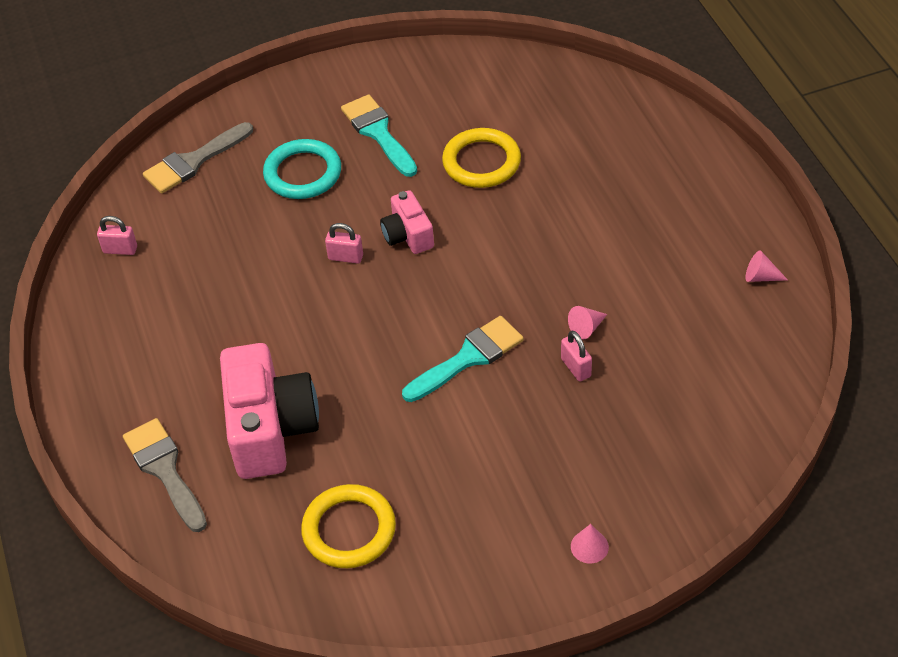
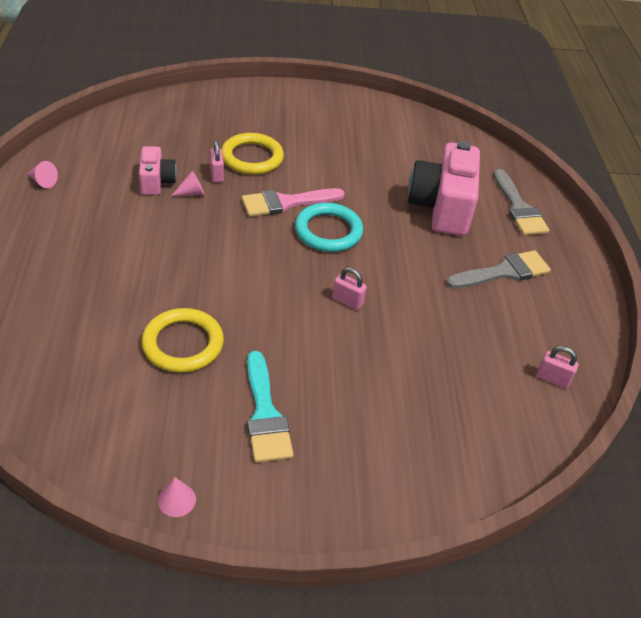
camera: 170 degrees left, 5 degrees down
(193, 161) = (471, 453): grey brush -> grey brush (503, 272)
(303, 173) = (359, 395): turquoise ring -> turquoise ring (328, 231)
(349, 530) = (405, 146): yellow ring -> yellow ring (252, 157)
(408, 235) = (286, 301): pink camera -> pink camera (156, 182)
(468, 358) = (286, 203): turquoise brush -> pink brush
(589, 546) = (270, 101): pink cone -> pink cone (176, 500)

